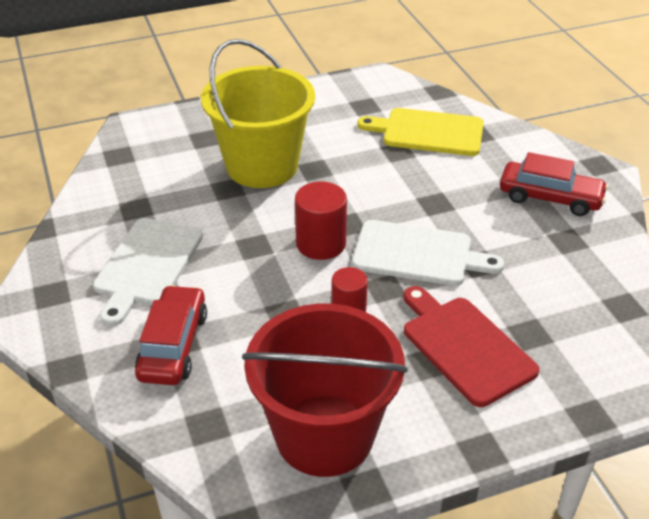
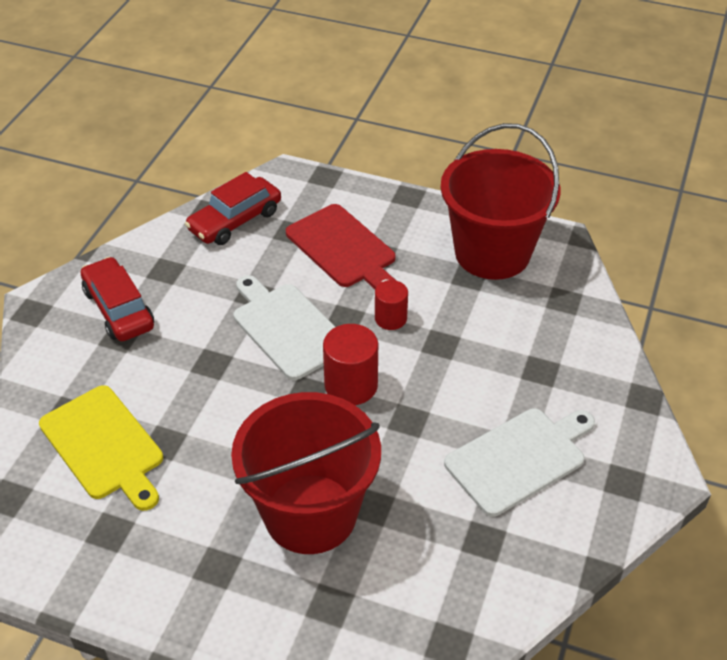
camera: 140 degrees left, 5 degrees up
(173, 345) = (548, 368): red car -> red car (235, 220)
(262, 166) = (310, 513): yellow bucket -> red bucket
(464, 346) = (343, 249): red cutting board -> red cutting board turned 45 degrees counterclockwise

